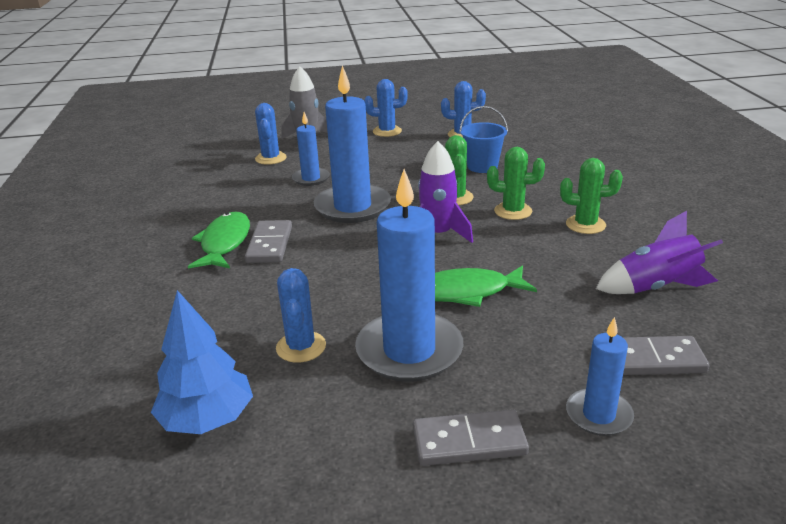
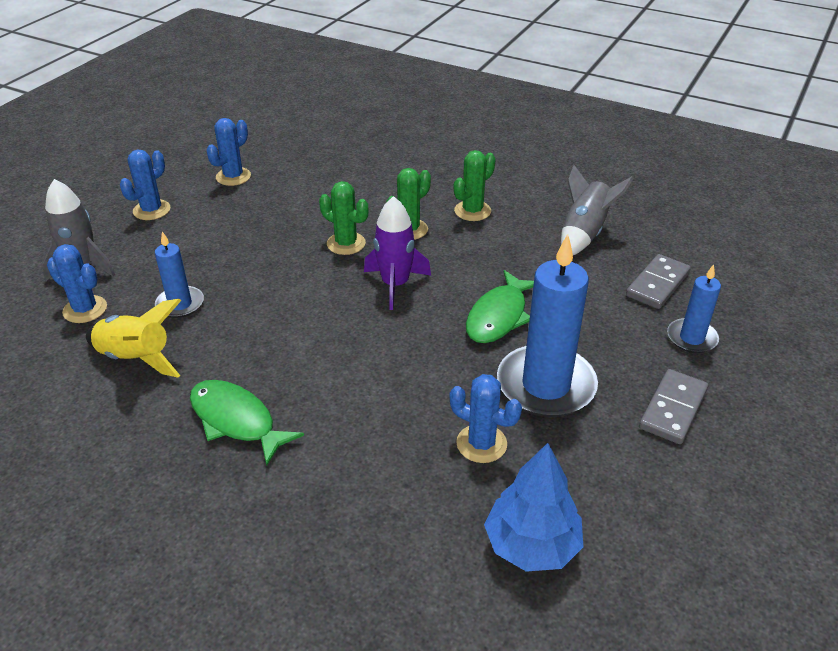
camera: 55 degrees left, 10 degrees up
(246, 190) = (136, 358): none -> yellow rocket
(270, 244) = (282, 390): grey domino -> none
(352, 207) = (280, 306): blue candle -> none
(482, 166) = (311, 201): blue bucket -> none
(655, 287) = (584, 234): purple rocket -> grey rocket

